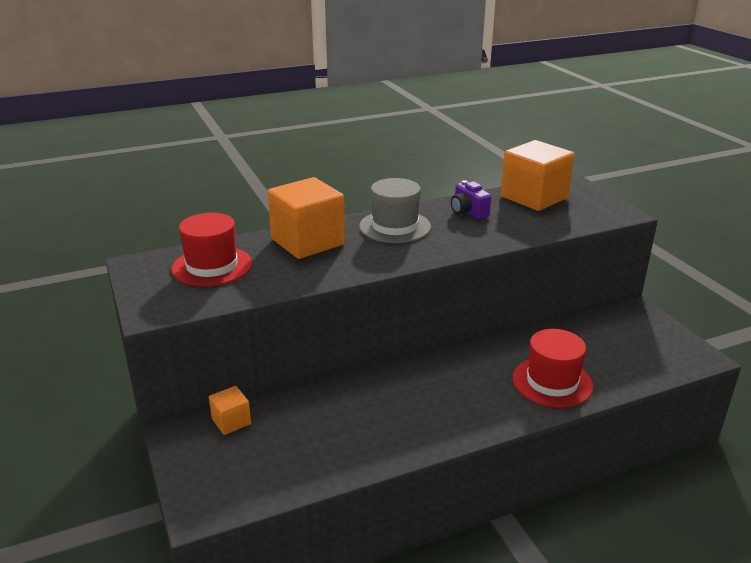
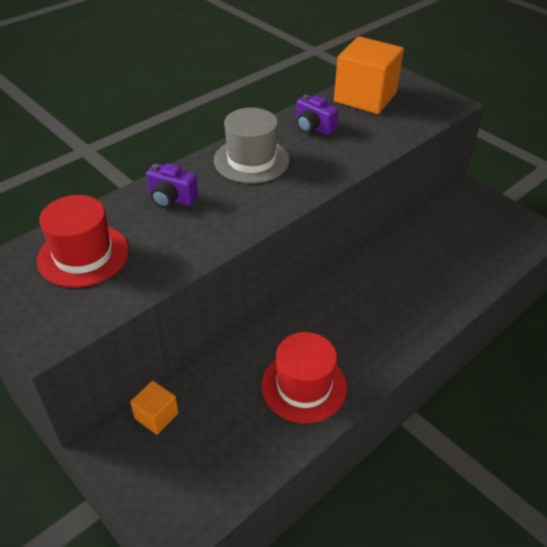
camera: 20 degrees left, 15 degrees up
(307, 241) = (171, 198): orange cube -> purple camera
(552, 382) = (433, 288): red hat -> red hat (304, 386)

